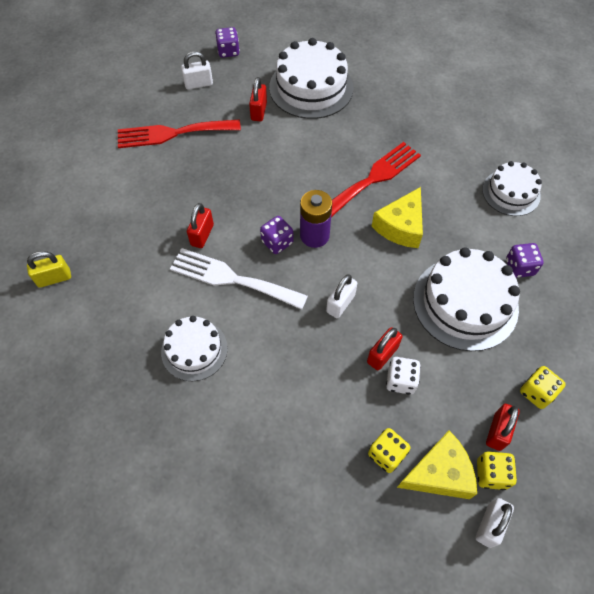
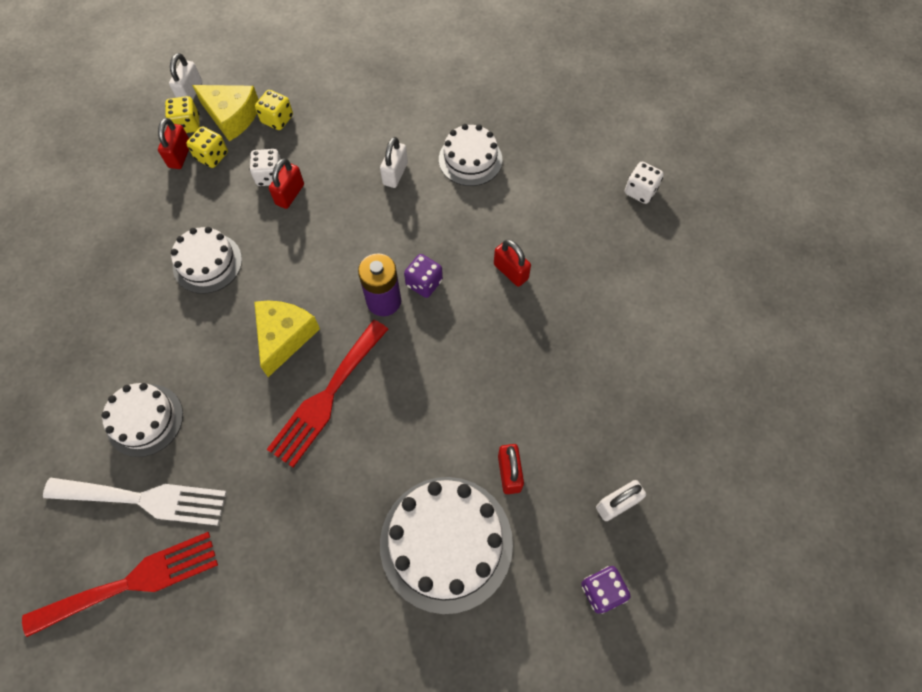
camera: 165 degrees right, 5 degrees up
(54, 278) = (640, 191): yellow padlock -> white dice
(173, 133) = (610, 403): red fork -> red fork (132, 582)
(202, 235) = (510, 272): red padlock -> red padlock turned 45 degrees counterclockwise
(232, 278) = (459, 232): white fork -> white fork (144, 499)
(340, 303) = (339, 232): white padlock -> white padlock (395, 174)
(439, 473) = (232, 116): yellow cheese -> yellow cheese turned 120 degrees counterclockwise
(465, 303) = (207, 263): white cake -> white cake, size x0.61
(519, 267) = (144, 317): purple dice -> none
(536, 392) = (140, 194): yellow dice -> yellow dice (212, 156)

